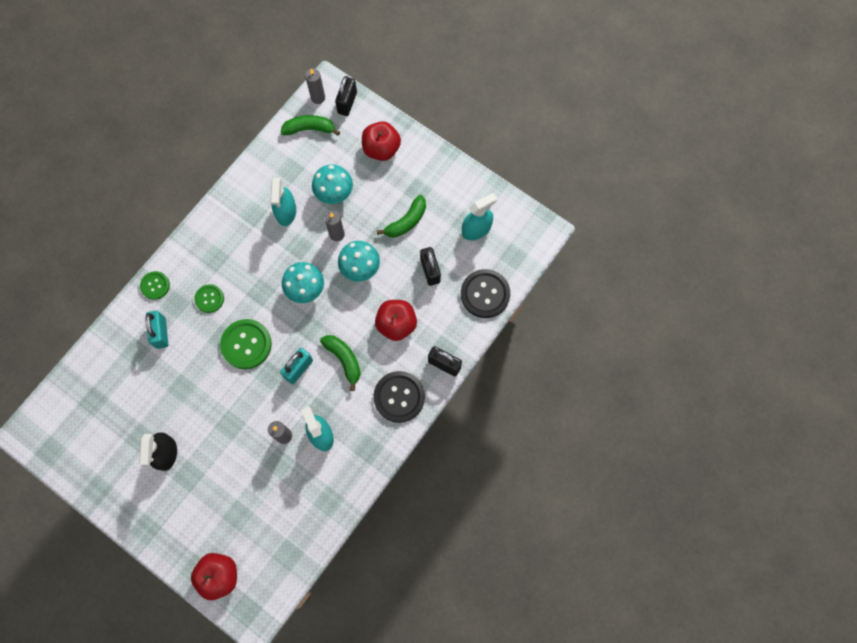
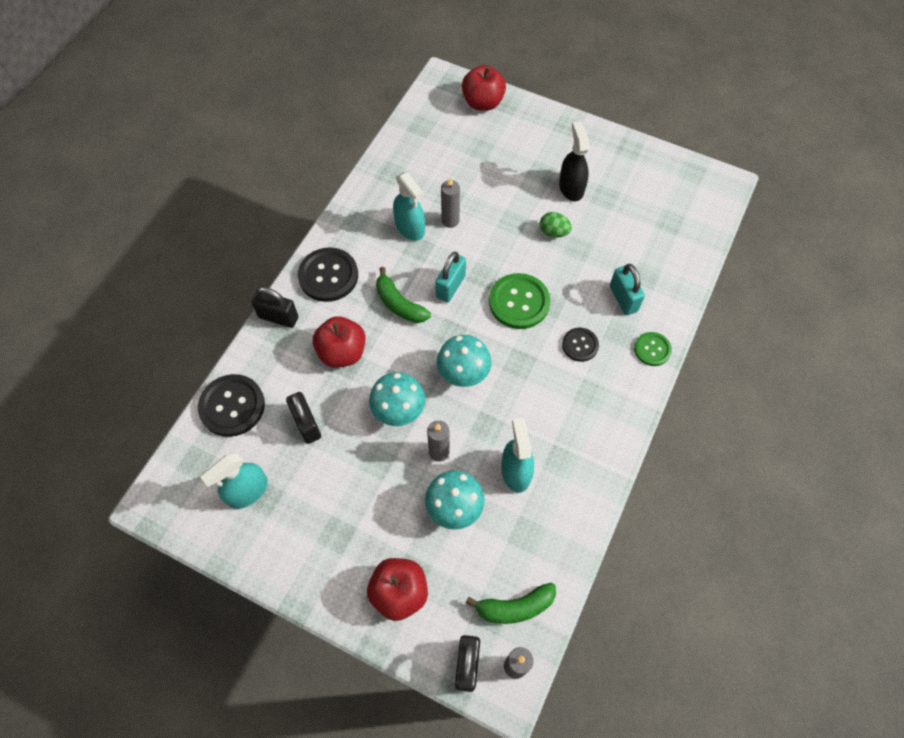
camera: 170 degrees right, 10 degrees down
(197, 407) = (553, 232): none -> green egg
(209, 299) = (580, 345): green button -> black button
(406, 221) = (346, 485): green banana -> none

